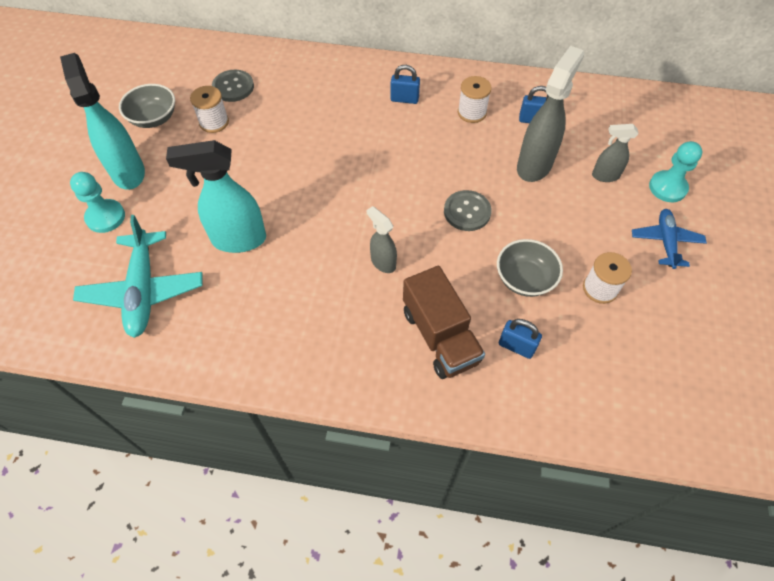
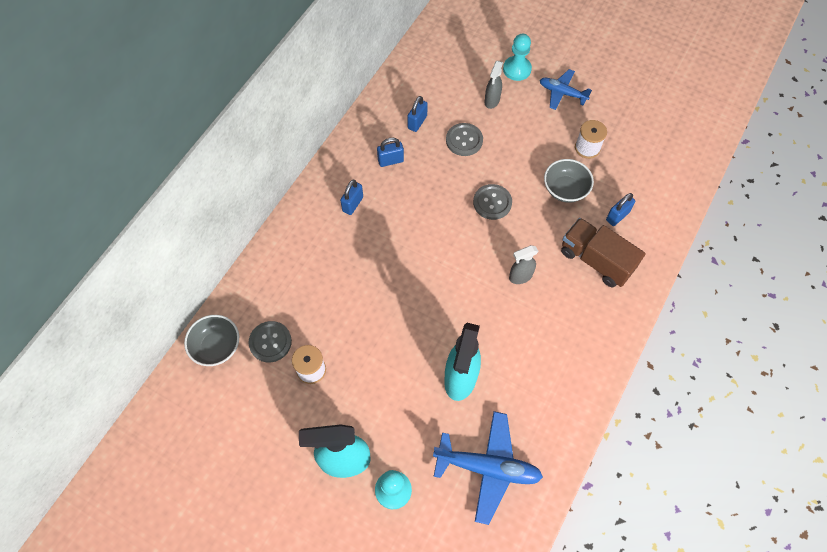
camera: 70 degrees left, 5 degrees up
(143, 290) = (487, 468): turquoise plane -> blue plane
(154, 118) = (281, 425): grey bowl -> grey bowl (216, 347)
(440, 336) = (596, 260): brown truck -> brown truck turned 135 degrees counterclockwise
(472, 112) = (390, 160): white spool -> blue padlock
(534, 165) = (464, 140): grey spray bottle -> grey button

